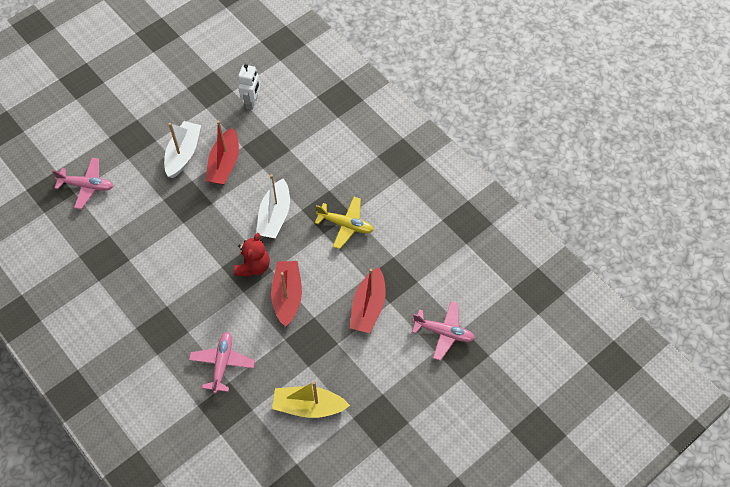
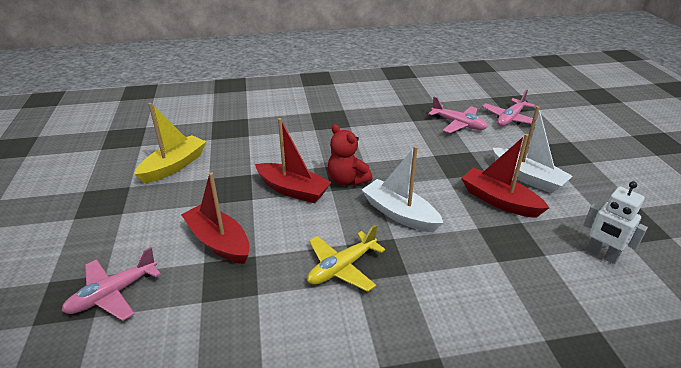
camera: 120 degrees right, 25 degrees down
(222, 364) = (267, 136): pink plane -> pink plane (458, 124)

